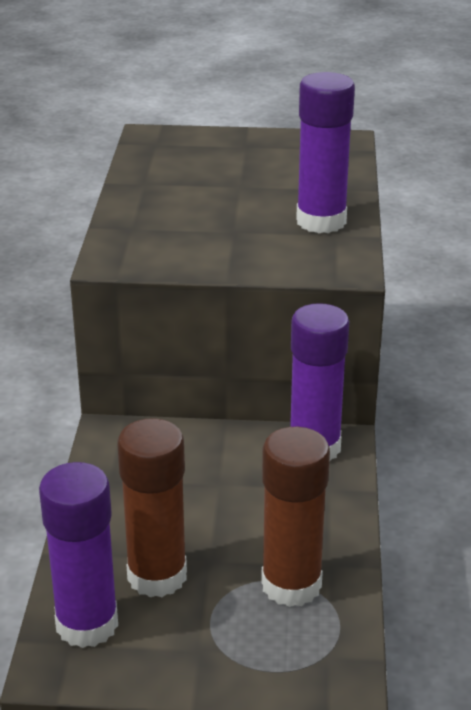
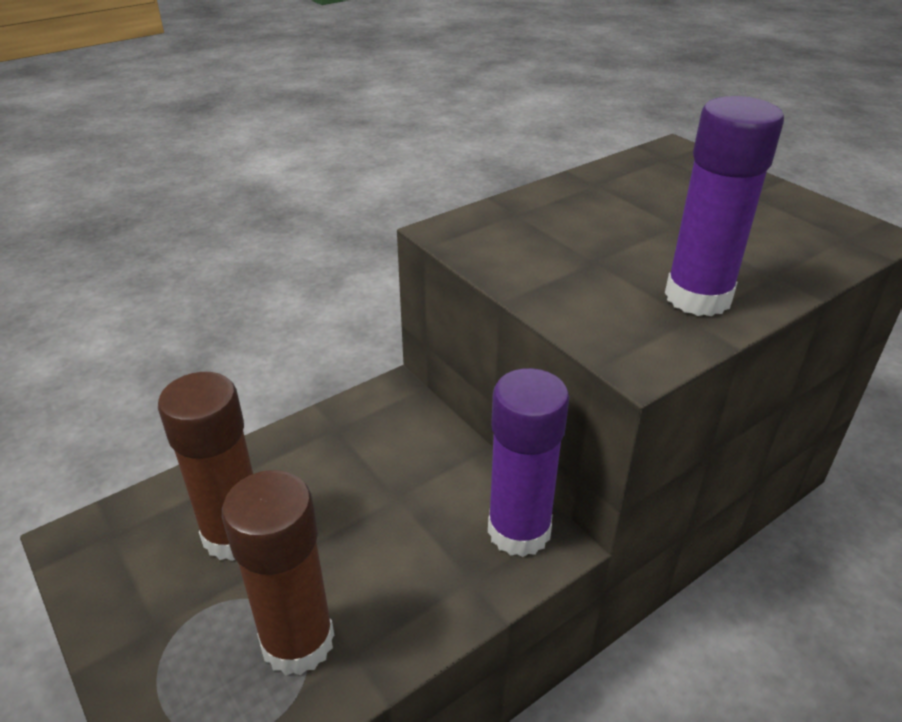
camera: 50 degrees right, 5 degrees up
(87, 624) = (140, 529): purple glue stick -> none

